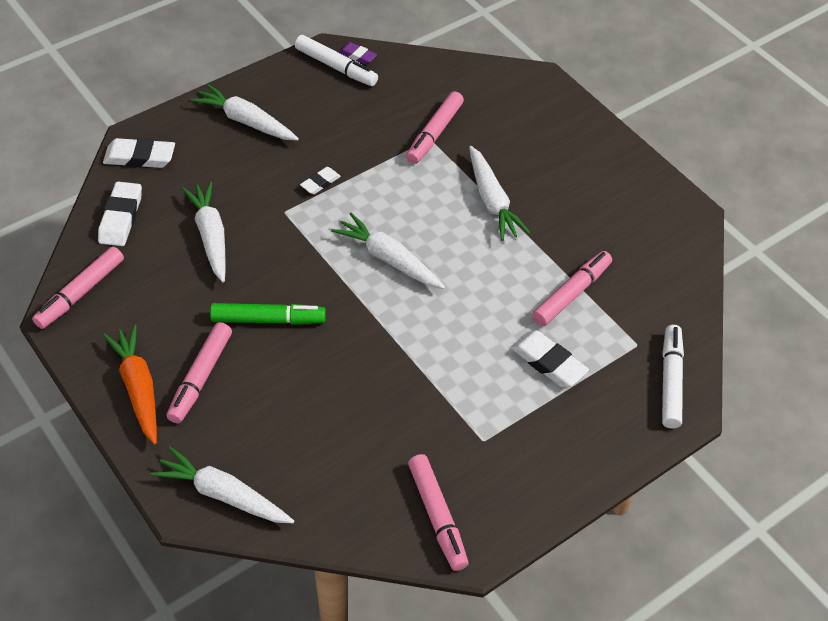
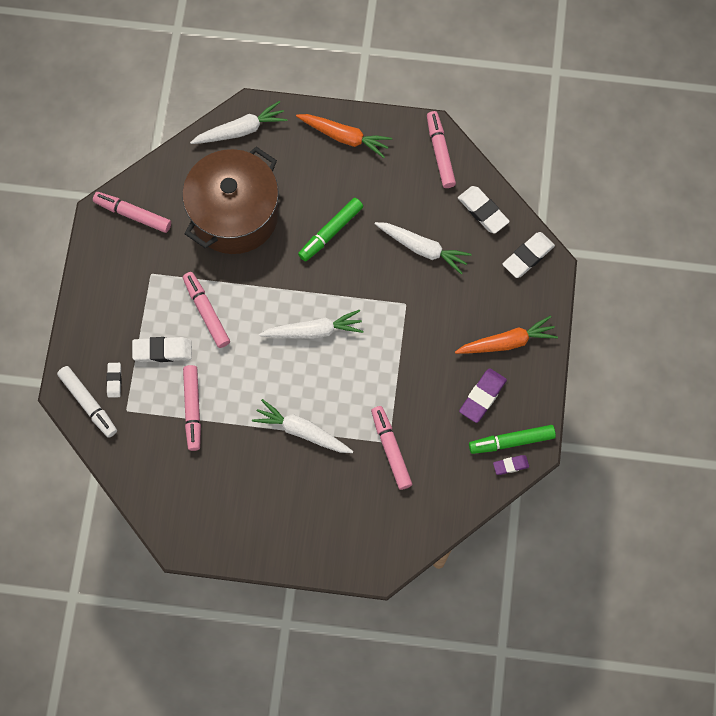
camera: 135 degrees right, 20 degrees up
(201, 378) = (323, 170): pink marker -> pink marker (206, 312)
(245, 121) = (507, 342): white carrot -> orange carrot
(316, 106) = (482, 397): none -> purple eraser
(320, 183) = (410, 343): white eraser -> white eraser (114, 380)
(335, 418) = (234, 214): none -> brown pot
(336, 67) = (511, 441): white marker -> green marker

